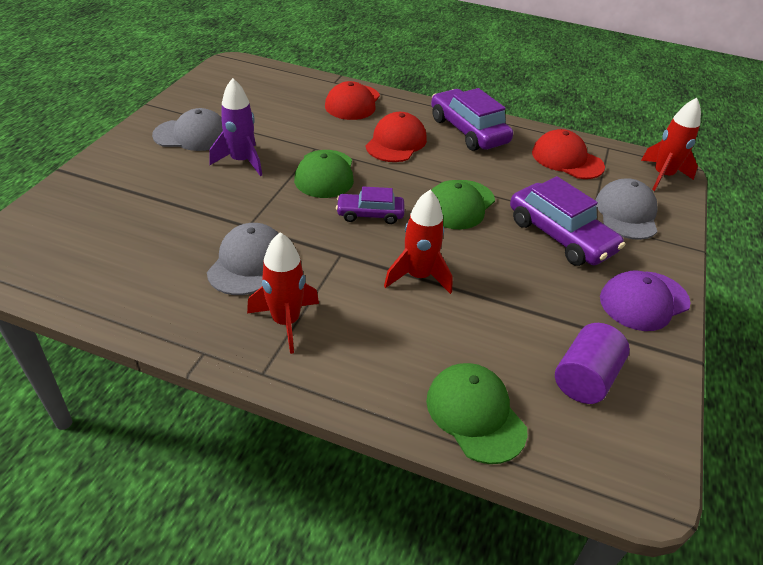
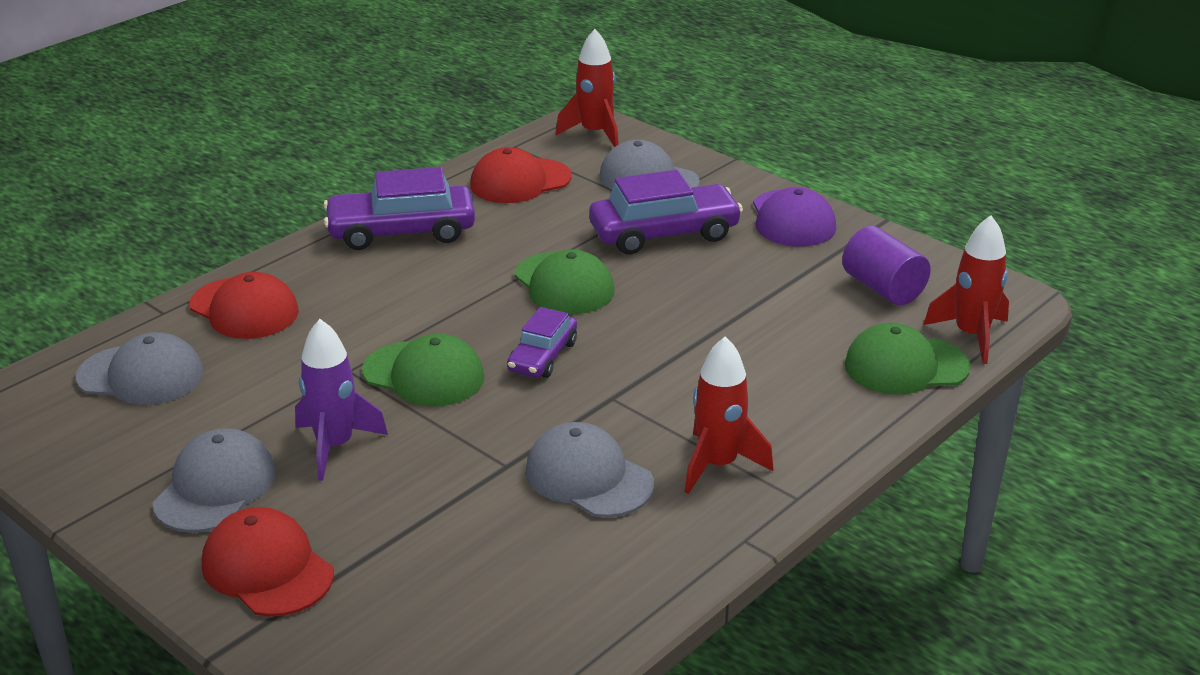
camera: 65 degrees left, 10 degrees down
(276, 91) = (141, 375): none -> grey cap
(396, 142) = (386, 296): red cap -> red cap (267, 569)
(418, 276) = (684, 349): red rocket -> red rocket (971, 335)

